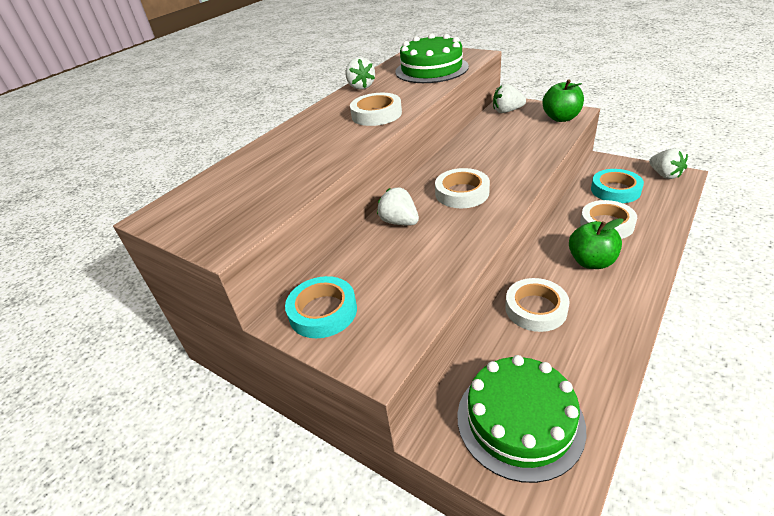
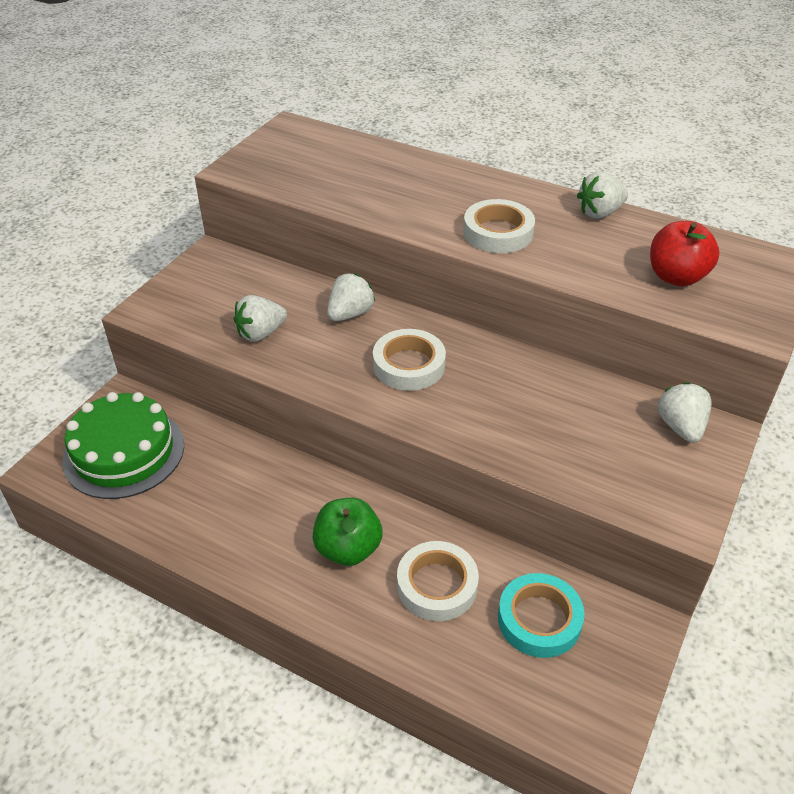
camera: 80 degrees right, 5 degrees up
(323, 311) = (214, 274): turquoise tape -> none
(431, 69) = (676, 277): green cake -> red apple
(535, 309) = (267, 480): white tape -> none
(561, 118) = (656, 496): green apple -> none
(664, 175) = (600, 713): white strawberry -> white strawberry (261, 333)

